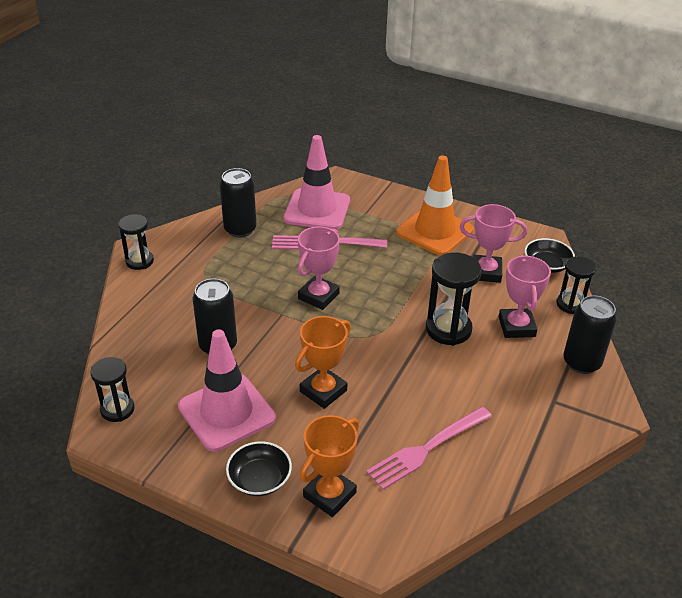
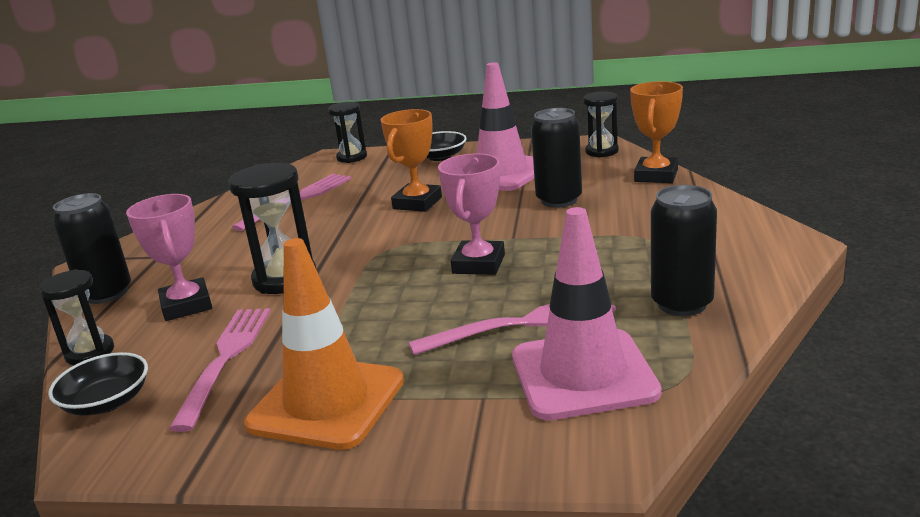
camera: 165 degrees right, 15 degrees down
(139, 261) = (764, 231): black hourglass -> black hourglass (352, 157)
(329, 495) = (377, 164): orange trophy -> orange trophy (656, 176)
(486, 272) = (225, 360): pink trophy -> pink fork

